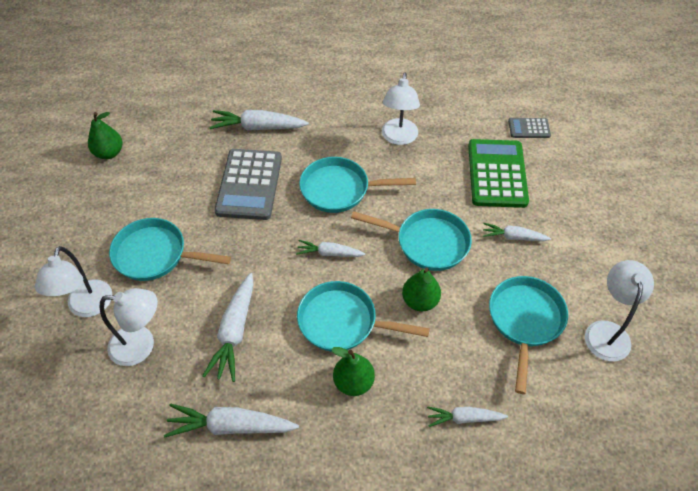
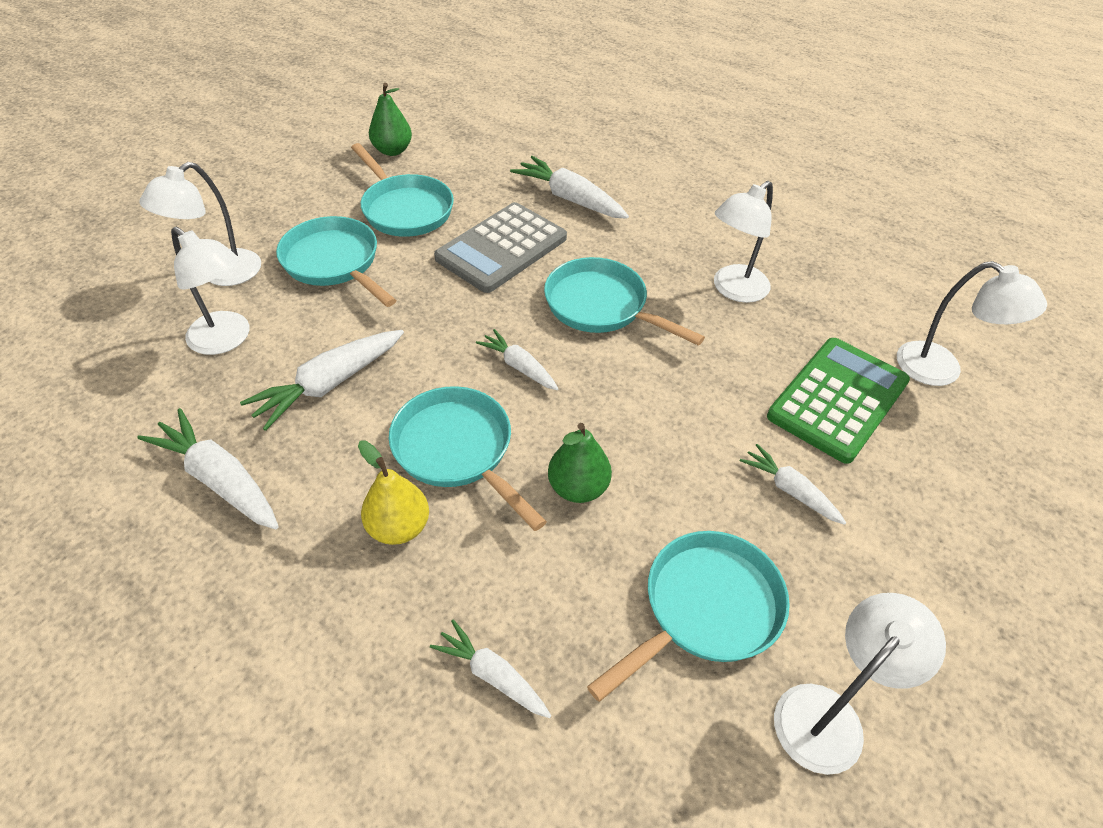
camera: 35 degrees right, 5 degrees down
(353, 382) = (398, 527): green pear -> yellow pear
(427, 243) = (656, 426): turquoise pan -> turquoise pan (405, 209)
(529, 128) = (941, 370): grey calculator -> white lamp

